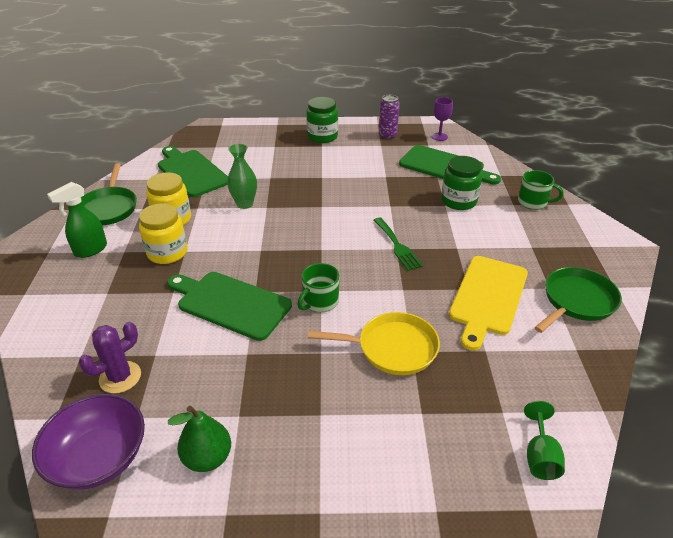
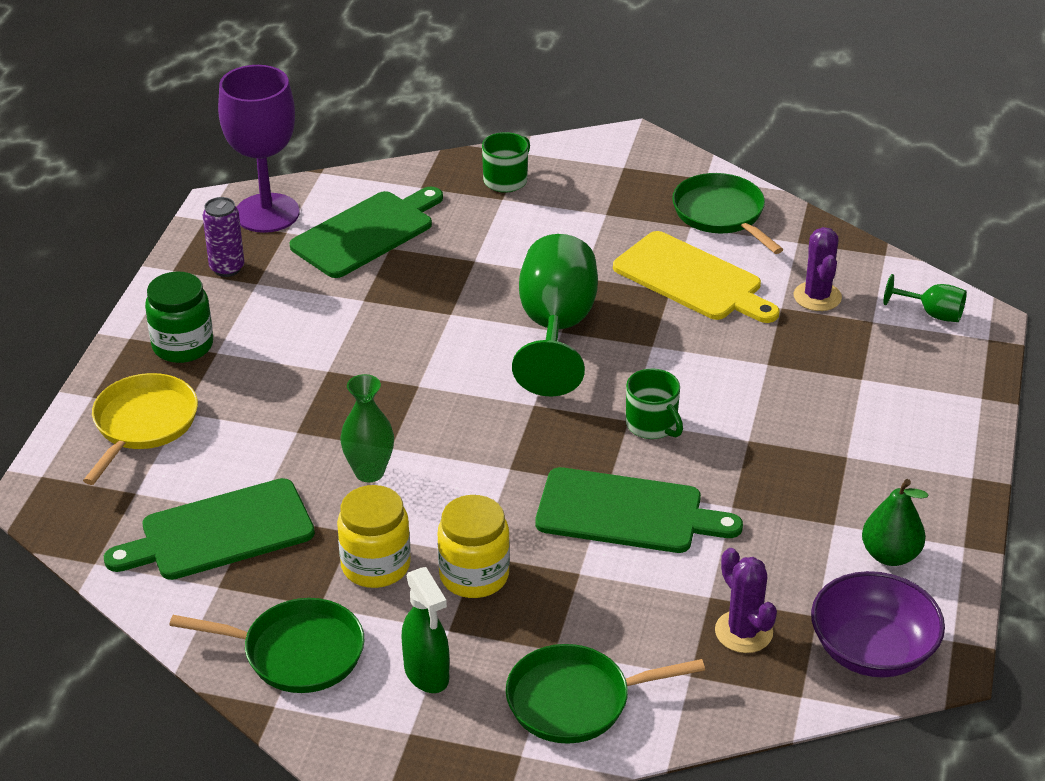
camera: 75 degrees left, 0 degrees up
(64, 308) = (575, 700): none -> green pan
(230, 303) = (627, 513): green cutting board -> green cutting board turned 120 degrees counterclockwise
(392, 348) = (757, 378): yellow pan -> yellow pan (143, 424)
(397, 246) = (556, 329): green fork -> green goblet
(439, 137) = (267, 213): purple goblet -> purple goblet, size x2.16
(458, 201) = (470, 245): green jar -> none
(512, 370) = (817, 297): none -> purple cactus

